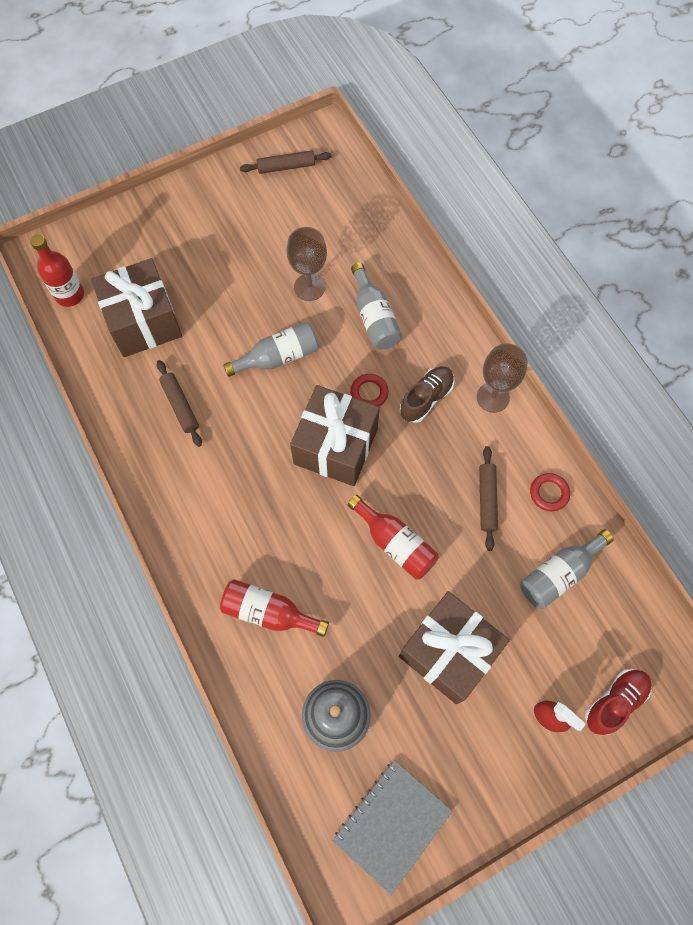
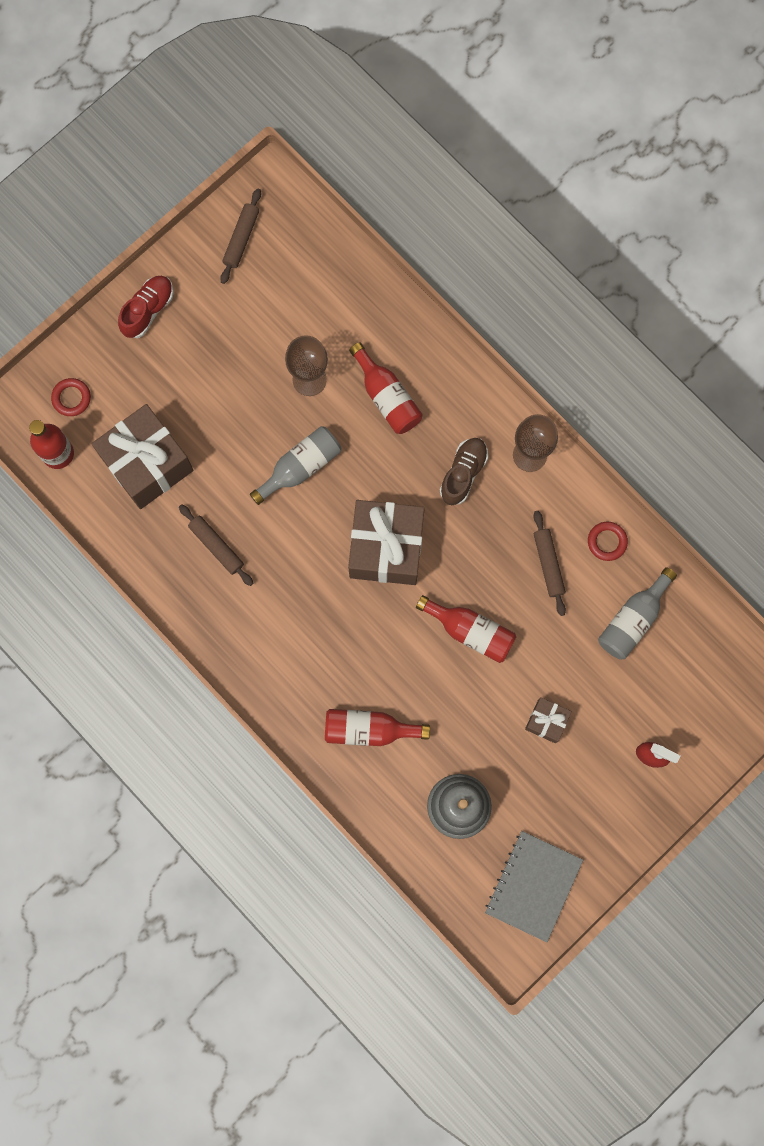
camera: 15 degrees left, 10 degrees up
(286, 167) = (241, 239): brown rolling pin -> brown rolling pin turned 45 degrees counterclockwise
(369, 393) = (404, 482): red ring -> red ring (71, 398)
(374, 317) = (387, 397): grey bottle -> red bottle
(448, 652) = (546, 721): brown gift -> brown gift, size x0.48
(615, 702) = (707, 726): red shoe -> red shoe (148, 310)

